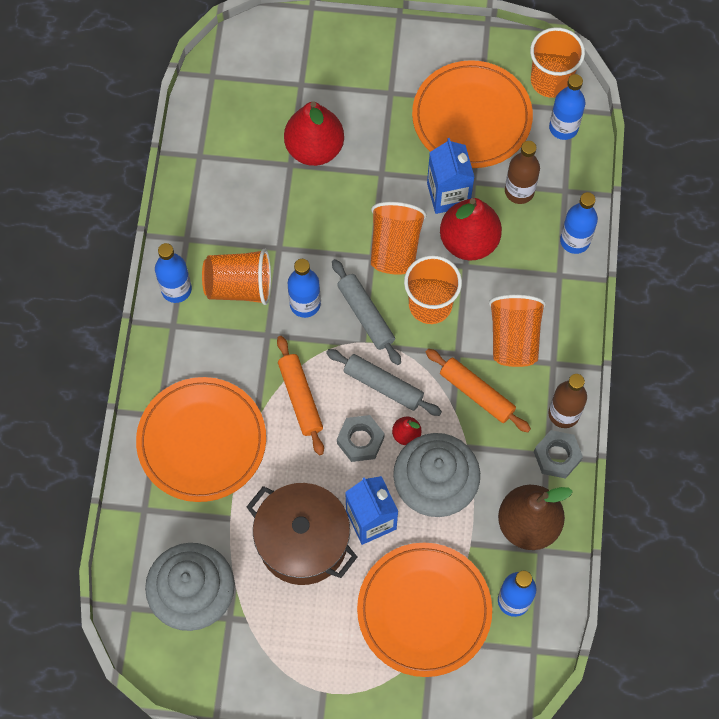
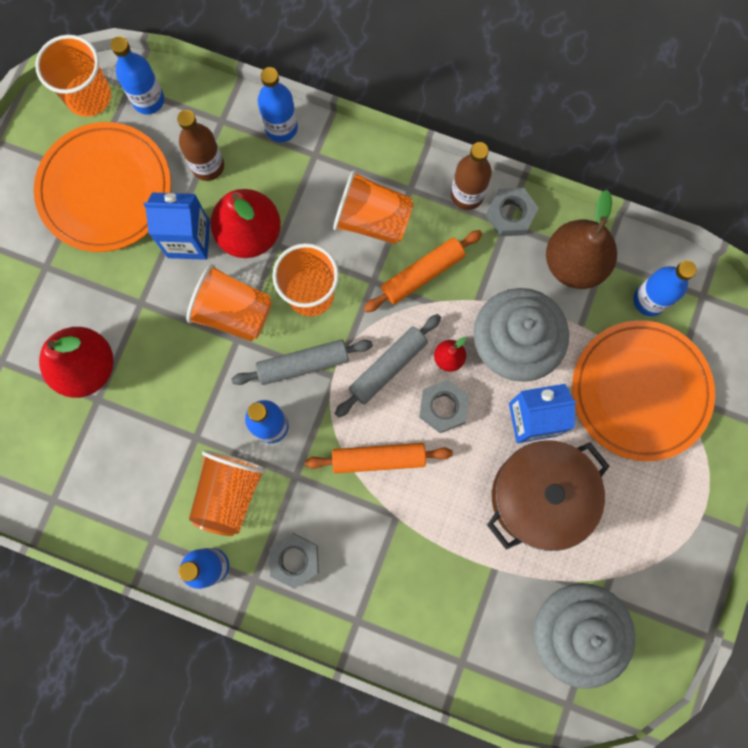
camera: 75 degrees left, 10 degrees up
(197, 352) = (294, 560): none -> grey nut
(202, 441) = (400, 579): orange plate -> none

